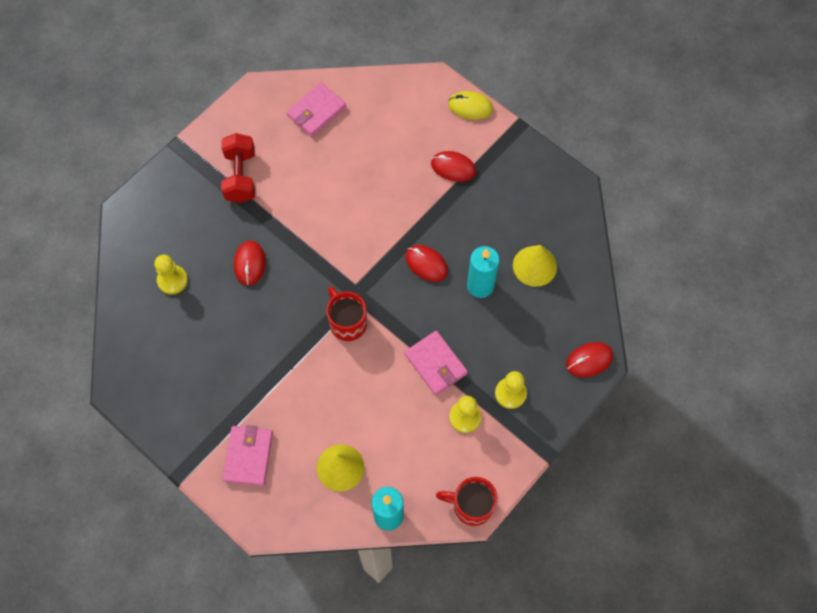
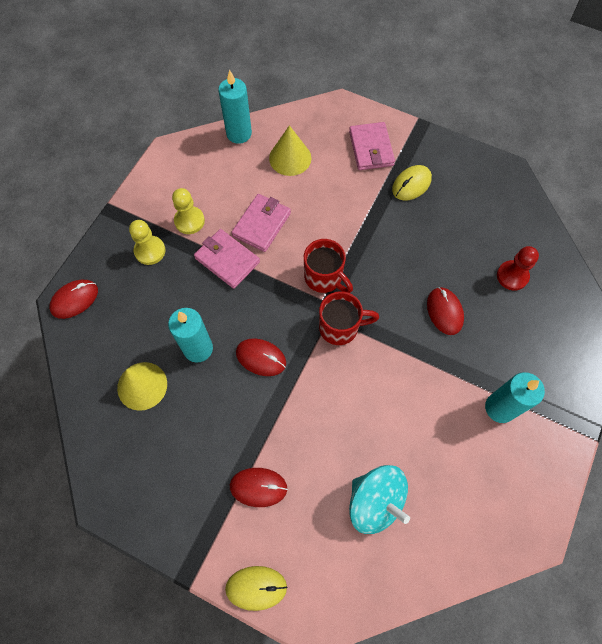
camera: 165 degrees right, 0 degrees up
(172, 280) = (512, 276): yellow pawn -> red pawn
(224, 401) = (411, 184): none -> yellow mouse
(240, 176) = (500, 408): red dumbbell -> turquoise candle
(316, 112) = (449, 522): pink wallet -> pink wallet (261, 224)
(366, 137) = (375, 501): none -> turquoise spinning top
(471, 505) = (171, 155): red mug -> red mug (340, 327)

